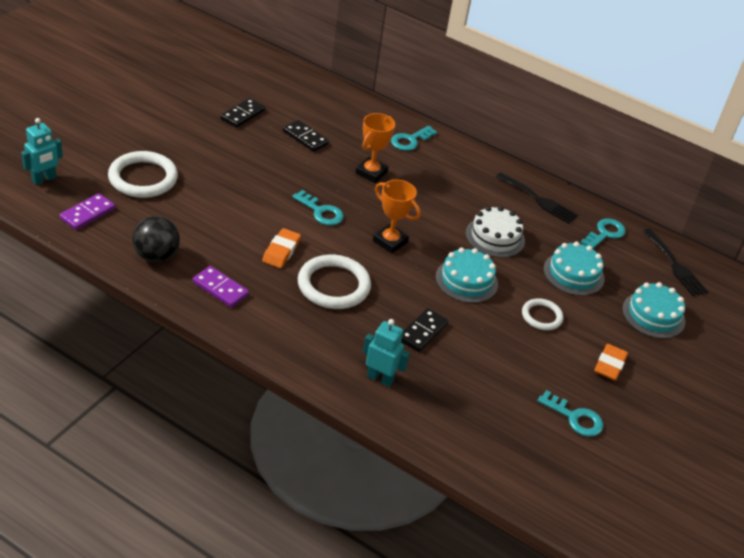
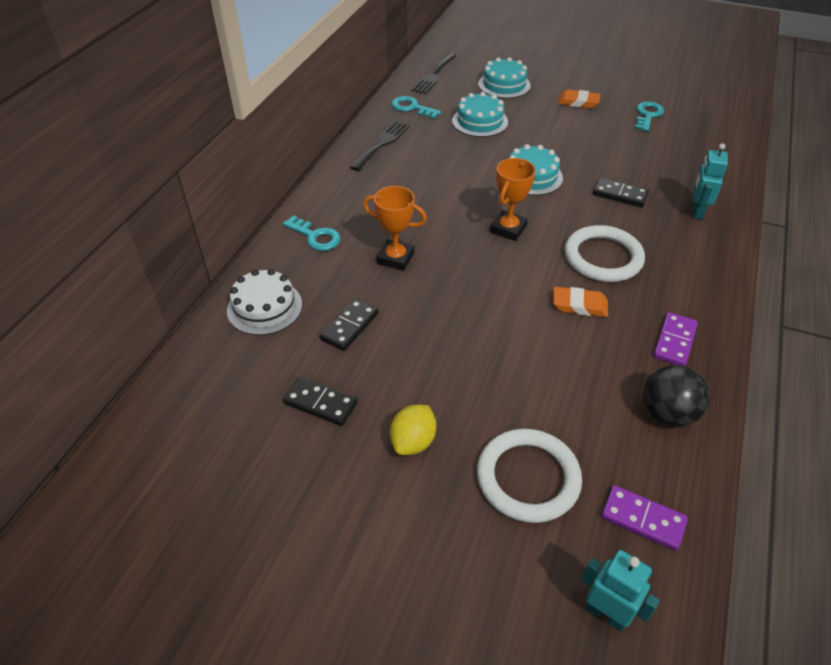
camera: 95 degrees left, 5 degrees up
(194, 142) = (413, 441): none -> yellow lemon
(321, 211) = (491, 286): turquoise key -> none
(495, 237) = (456, 165): white cake -> white cake (264, 307)
(541, 316) = (548, 134): white ring -> none
(675, 265) = (434, 75): black fork -> black fork turned 150 degrees clockwise

